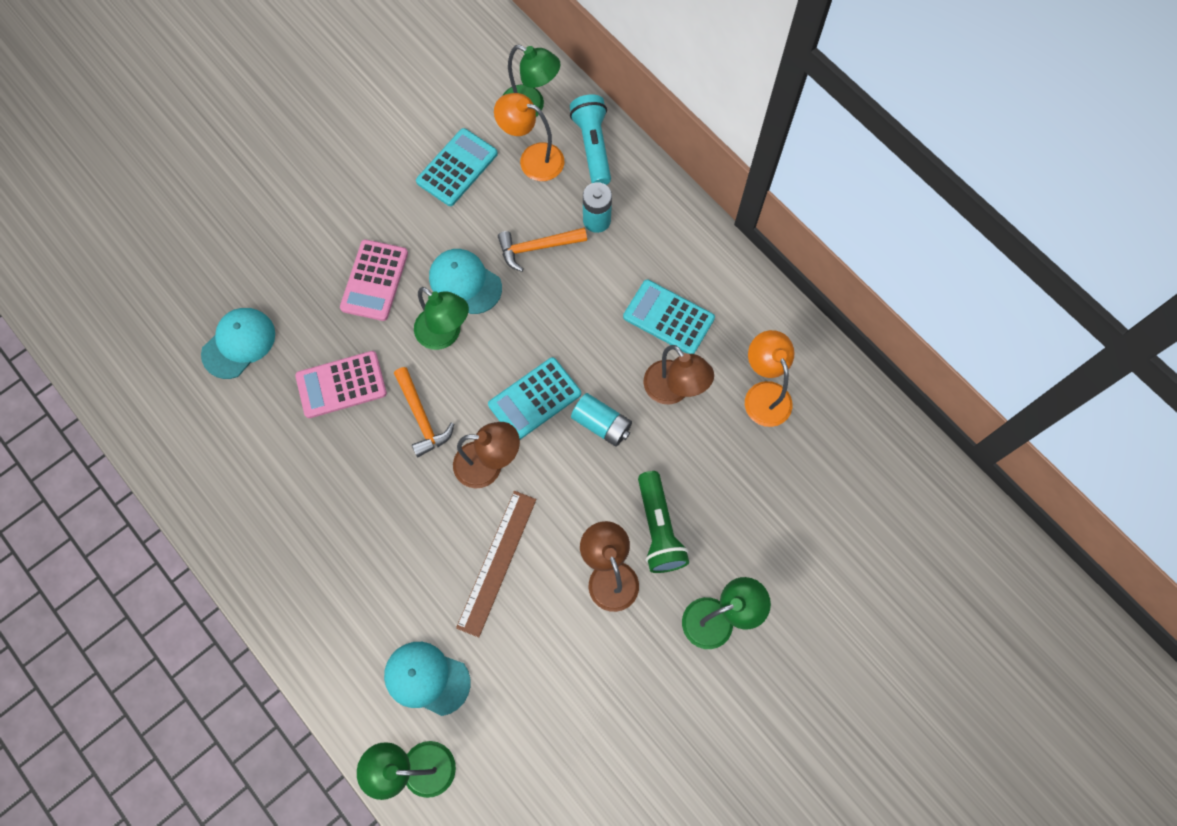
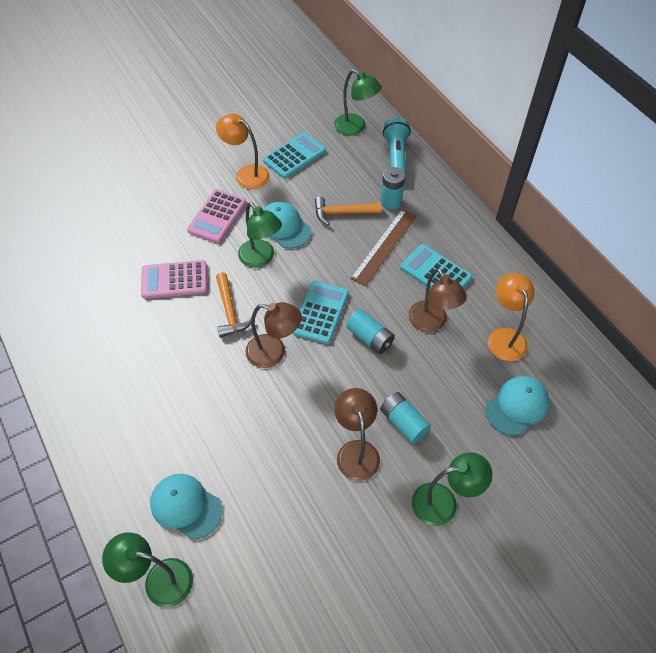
camera: 10 degrees right, 15 degrees down
(239, 343) = (107, 242): turquoise cap -> turquoise cap (517, 406)
(497, 562) = (265, 425): brown ruler -> brown ruler (384, 246)
(532, 159) = (350, 158): orange lamp -> orange lamp (246, 174)
(535, 399) = (320, 312): turquoise calculator -> turquoise calculator turned 135 degrees clockwise
(658, 529) = (403, 422): green flashlight -> turquoise battery

